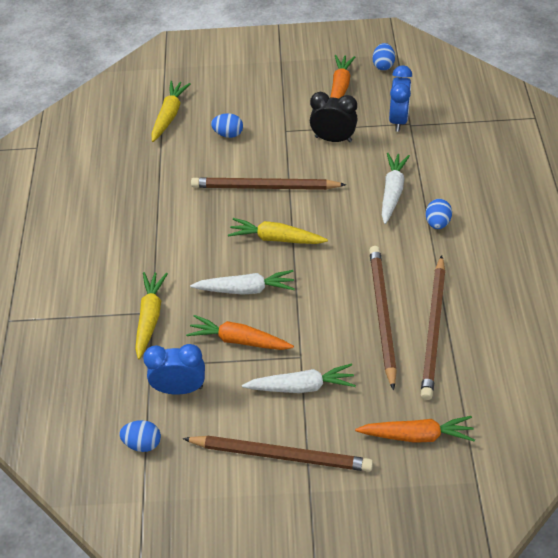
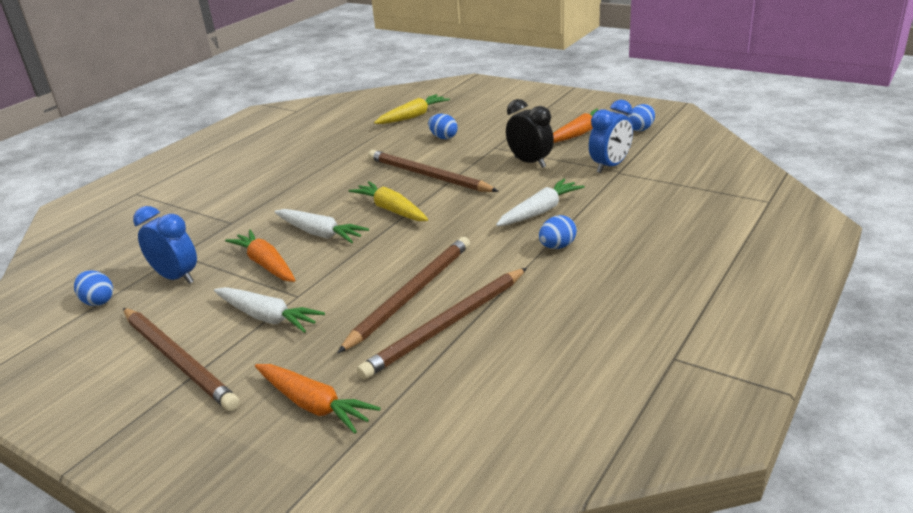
camera: 35 degrees right, 20 degrees down
(150, 317) = (225, 225): yellow carrot -> none

